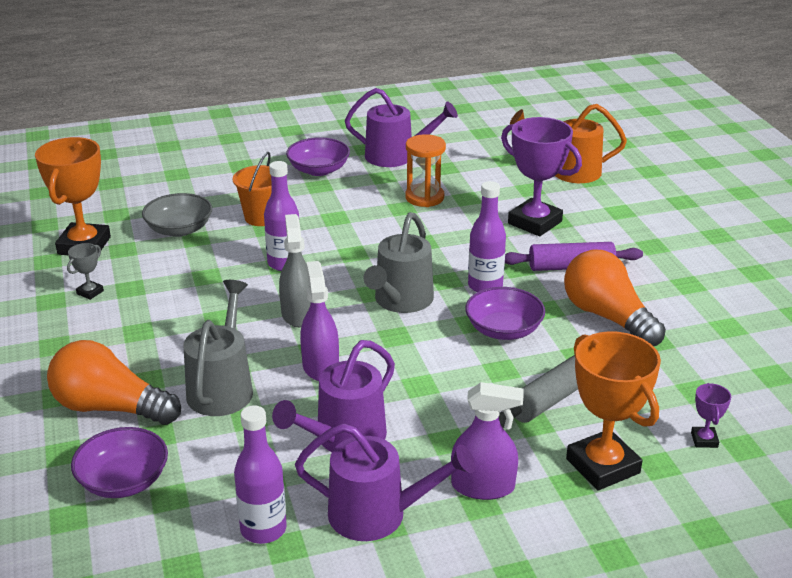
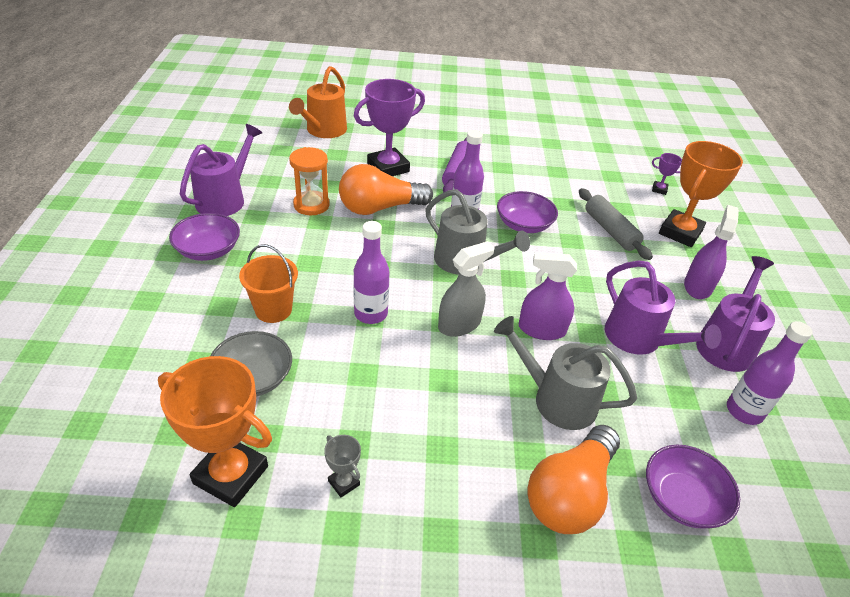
camera: 75 degrees left, 10 degrees up
(298, 314) = (459, 324): grey spray bottle -> grey spray bottle turned 135 degrees clockwise
(602, 466) = (680, 232): orange trophy -> orange trophy turned 45 degrees counterclockwise
(607, 317) = (524, 179): orange light bulb -> orange light bulb (380, 208)

